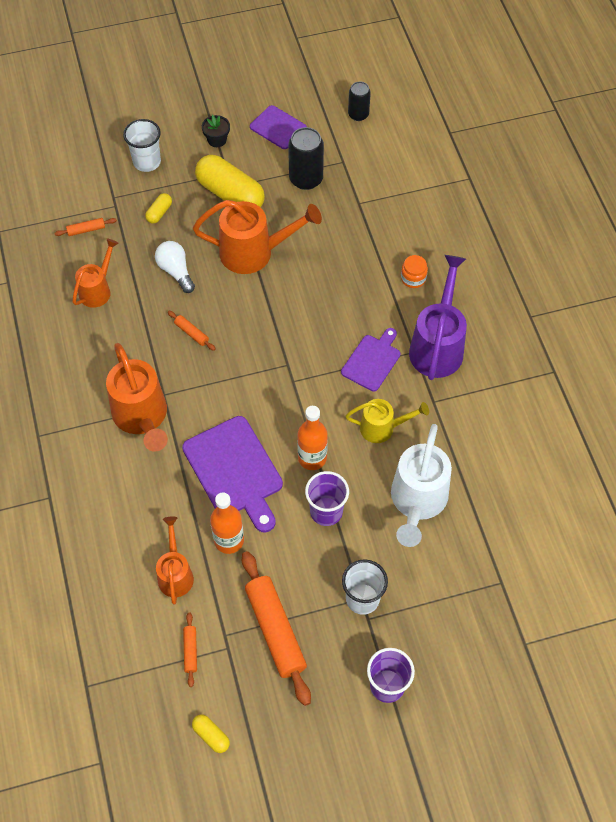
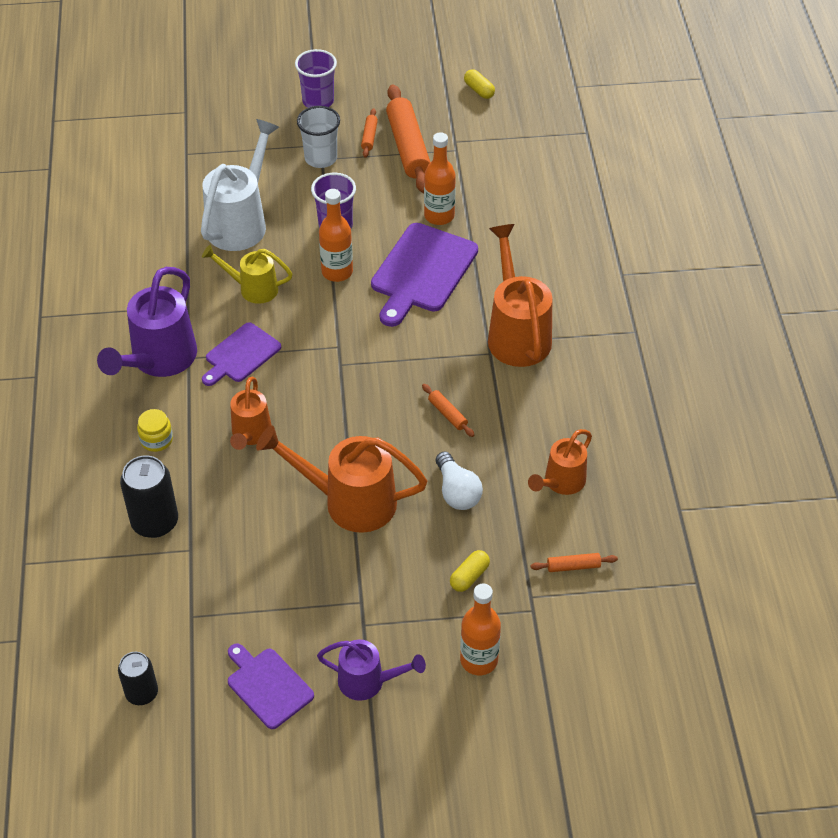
camera: 170 degrees left, 10 degrees down
(147, 162) = (479, 660): white cup -> orange bottle
(175, 574) = (496, 197): orange watering can -> orange watering can (250, 434)
(190, 651) = (489, 143): orange rolling pin -> orange rolling pin (369, 137)
(217, 140) = (368, 681): black flower pot -> purple watering can
(230, 194) = (365, 589): yellow capsule -> none
(235, 470) = (422, 271): purple cutting board -> purple cutting board turned 135 degrees counterclockwise
(306, 179) = (252, 597): black can -> black can (155, 522)
(413, 278) = (156, 440): orange jar -> yellow jar

